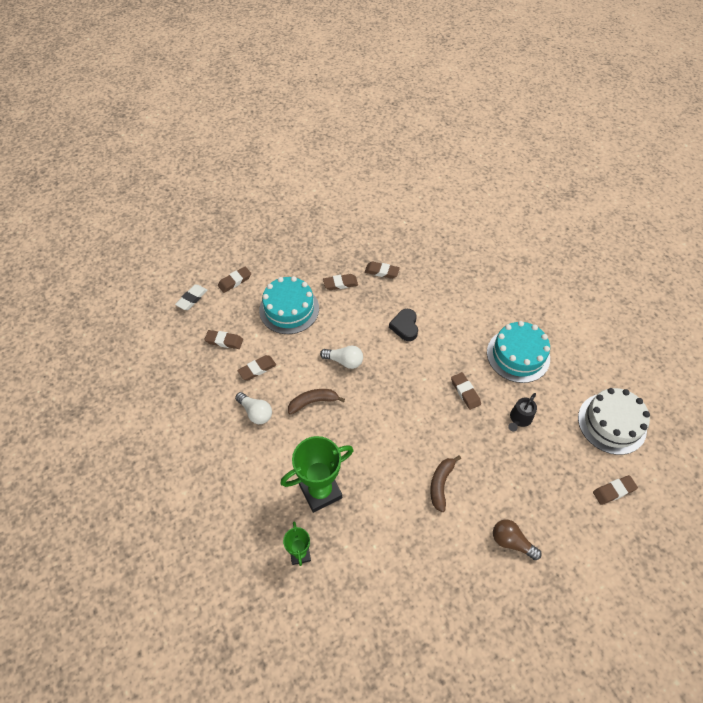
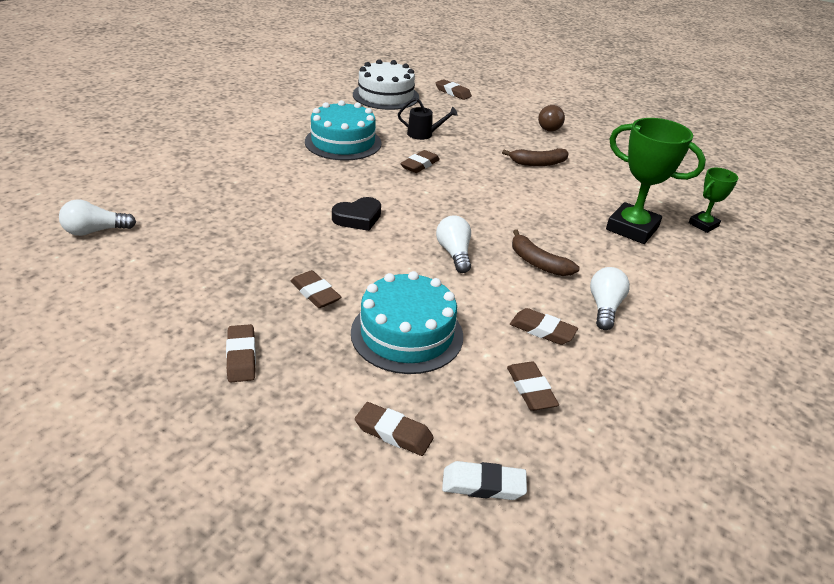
camera: 120 degrees left, 20 degrees down
(381, 272) = (265, 258): brown eraser -> brown eraser (241, 357)
(438, 211) = (95, 231): none -> white light bulb

